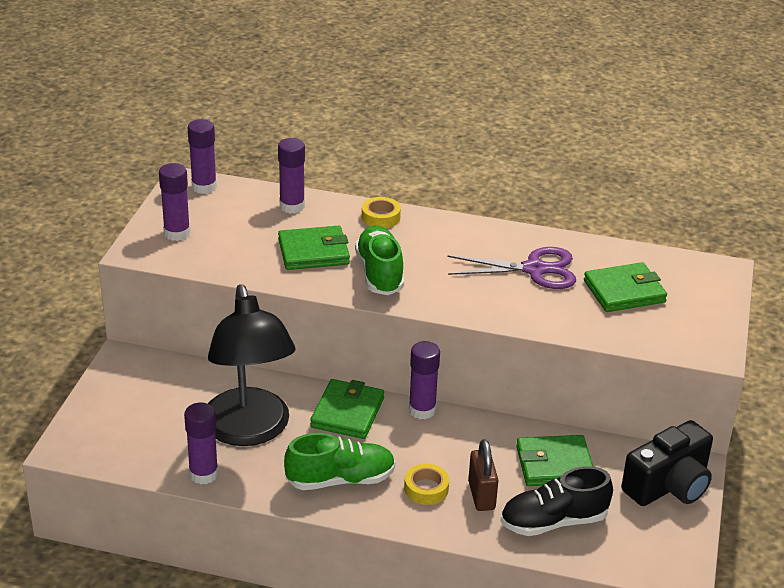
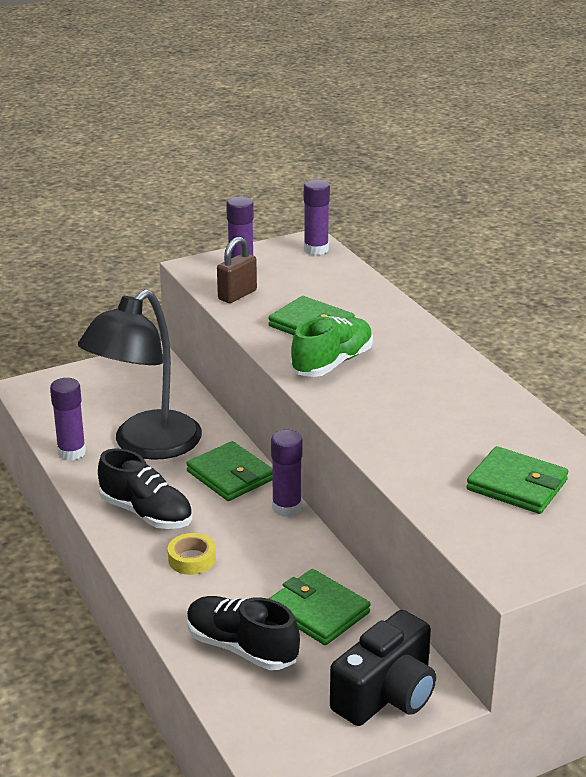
camera: 50 degrees right, 5 degrees down
(292, 206) = (354, 290): purple glue stick -> none
(340, 480) = (146, 513): green shoe -> black shoe
(347, 413) = (230, 475): green wallet -> green wallet turned 75 degrees clockwise
(381, 217) = (409, 328): yellow tape -> none
(481, 495) = (222, 591): brown padlock -> brown padlock (237, 295)
(534, 269) = (466, 426): purple scissors -> none
(668, 485) = (386, 694): black camera -> black camera turned 60 degrees counterclockwise

